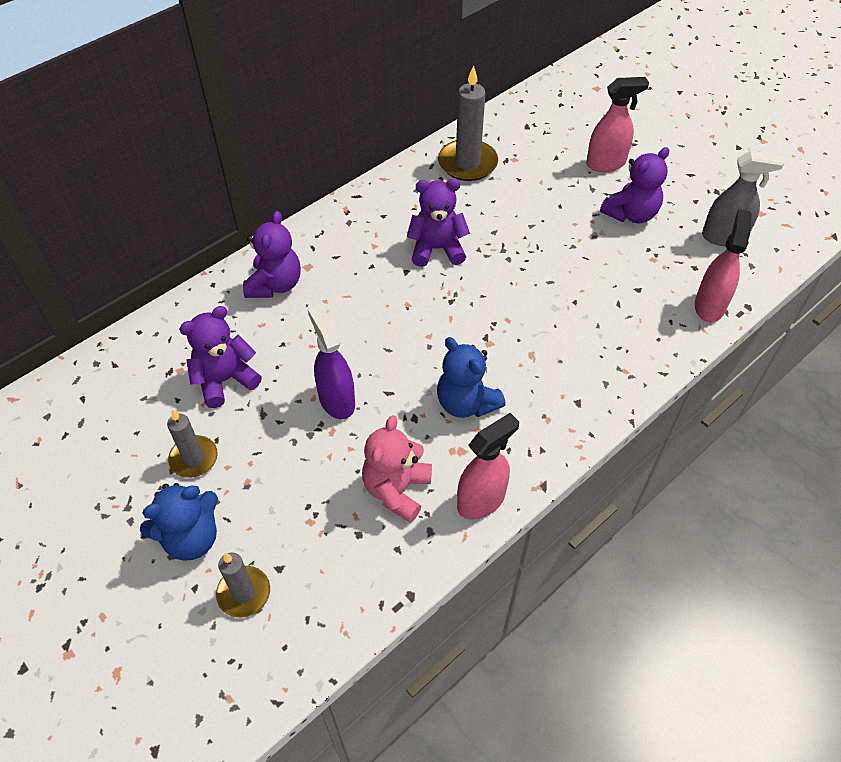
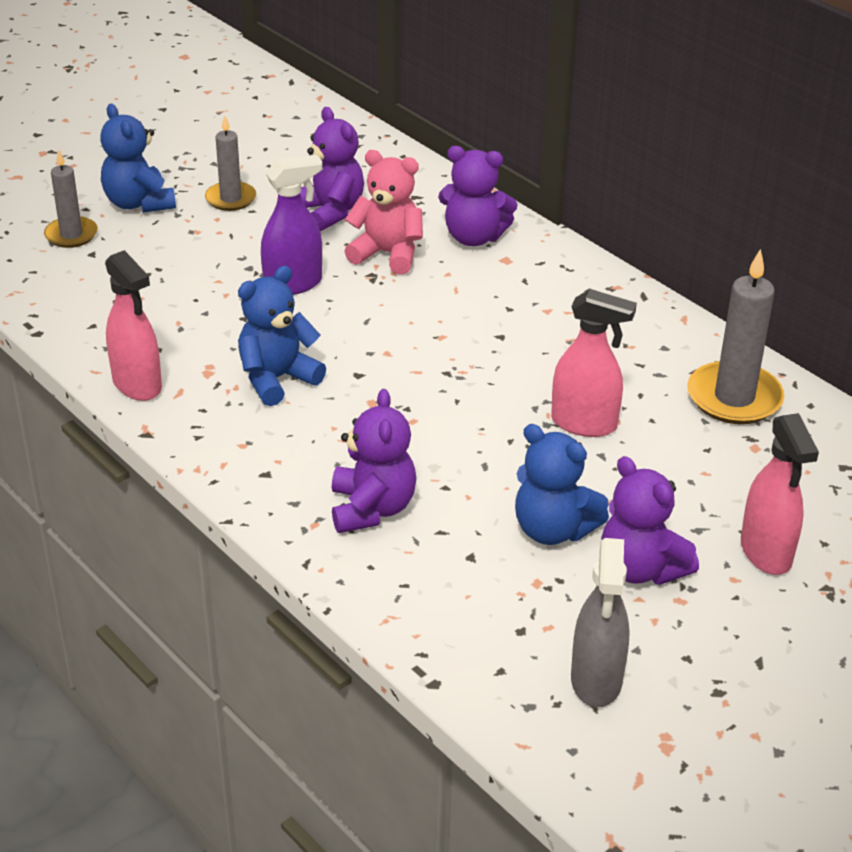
camera: 90 degrees right, 15 degrees down
(397, 490) = (165, 325): pink teddy bear -> pink teddy bear (387, 254)
(437, 249) = (544, 363): purple teddy bear -> purple teddy bear (372, 508)
(605, 250) = (553, 529): none -> blue teddy bear
(709, 306) = (435, 634): pink spray bottle -> pink spray bottle (584, 423)

